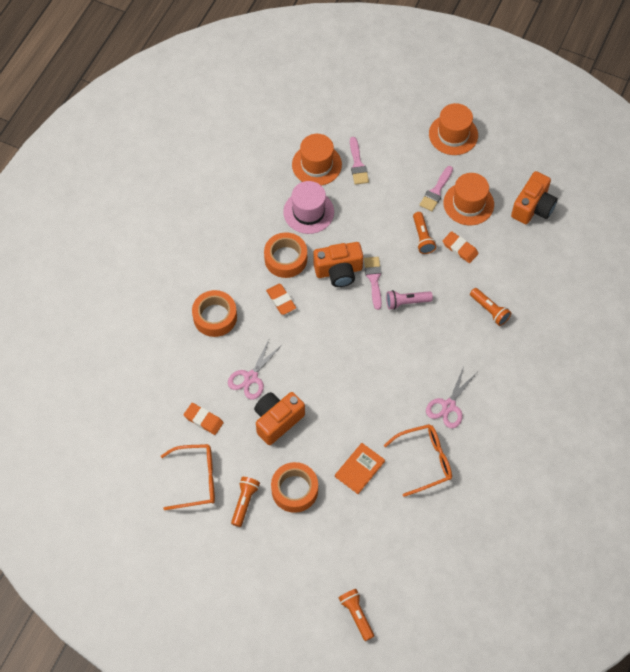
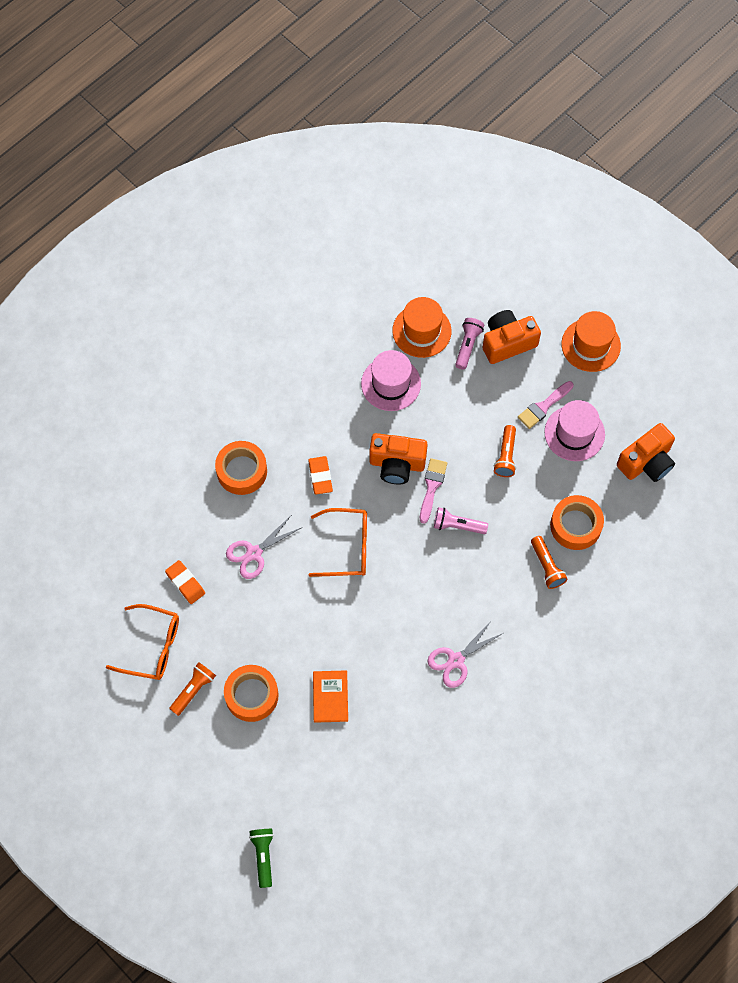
camera: 20 degrees right, 5 degrees up
(277, 420) = (263, 611): orange camera -> orange camera (507, 342)
(285, 259) = (344, 430): orange tape -> orange tape (575, 525)
(356, 615) = (263, 856): orange flashlight -> green flashlight
(357, 164) = (468, 345): pink brush -> pink flashlight
(359, 469) = (330, 697): orange book -> orange book turned 60 degrees counterclockwise
(424, 461) = (404, 713): orange glasses -> orange glasses (346, 547)
(460, 249) = (543, 483): orange eraser -> none
(468, 203) = (574, 433): orange hat -> pink hat

